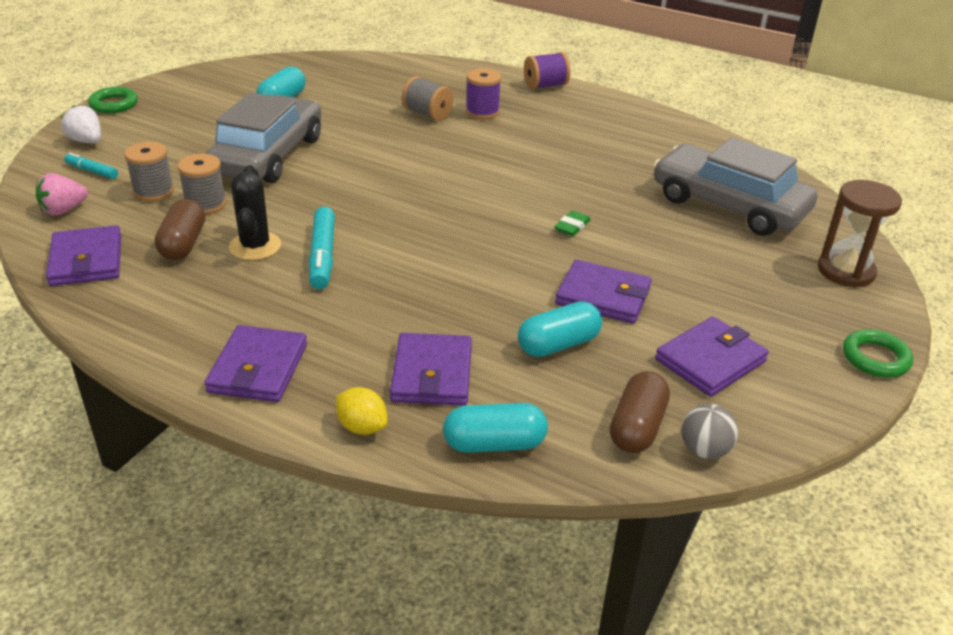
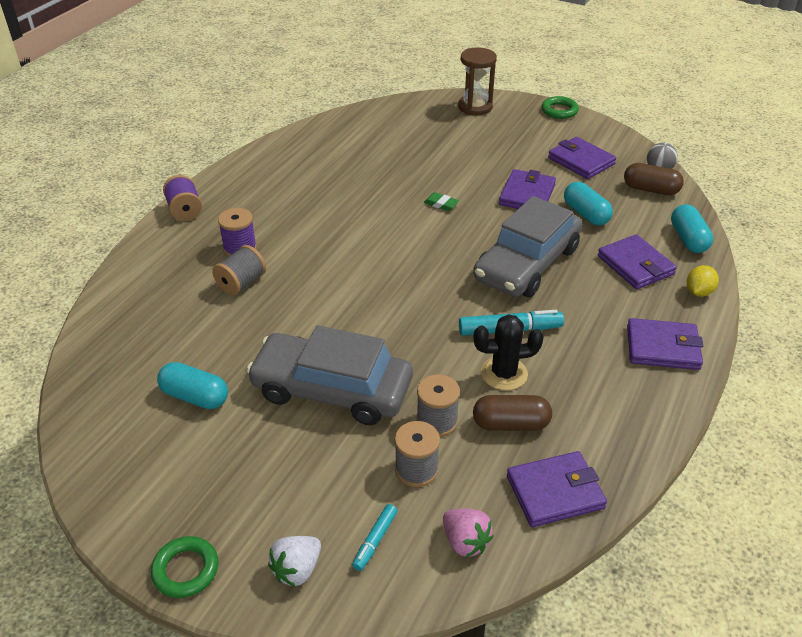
camera: 90 degrees left, 5 degrees up
(432, 374) = (635, 265): purple wallet -> purple wallet turned 60 degrees clockwise
(729, 205) = (400, 137): grey car -> grey car (527, 263)

